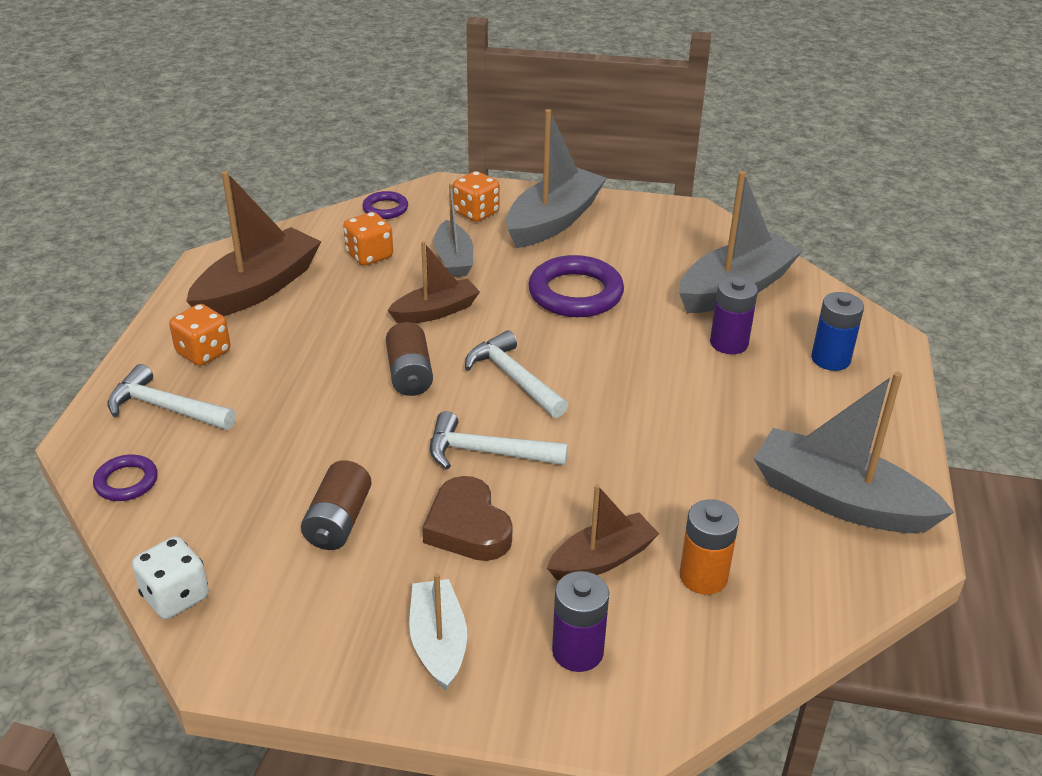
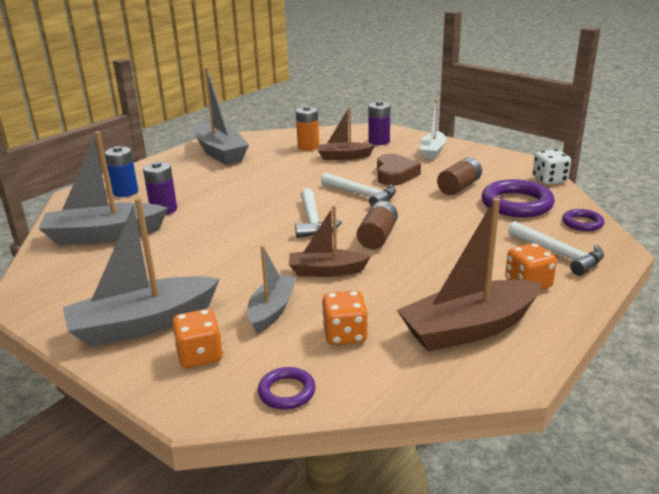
camera: 150 degrees left, 10 degrees down
(575, 293) = (211, 258): purple ring -> purple ring (516, 204)

